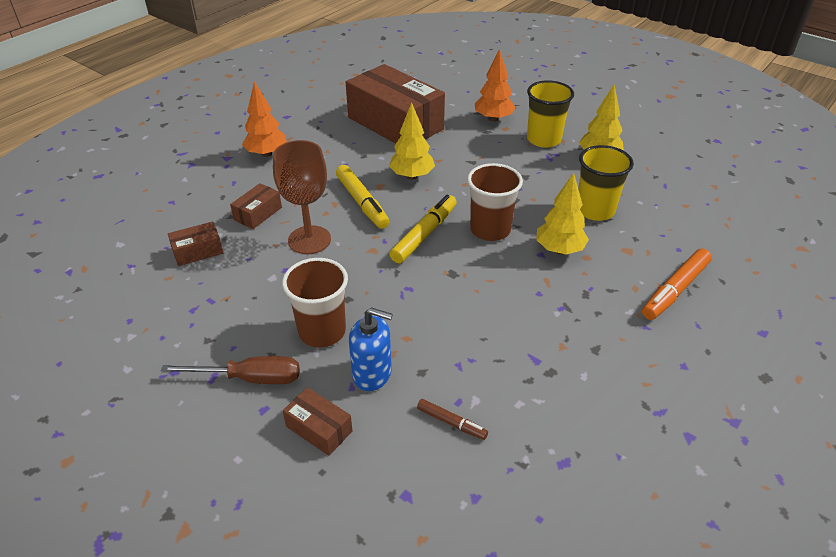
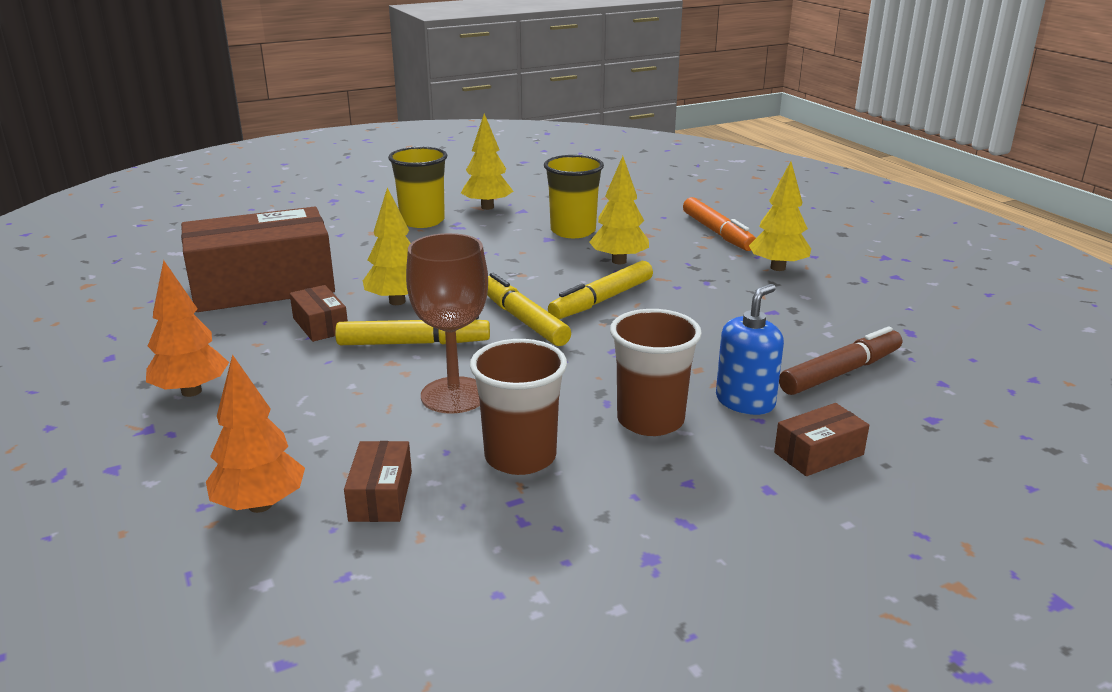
camera: 65 degrees left, 15 degrees down
(250, 378) = (706, 490): brown screwdriver -> none
(258, 214) = (344, 425): brown box -> brown box (320, 325)
(451, 423) = (840, 372): brown marker -> brown marker, size x1.82
(482, 261) = (602, 300): none -> yellow marker
(490, 230) = (552, 284): brown cup -> brown cup (520, 457)
(493, 119) = (344, 233): orange tree -> orange tree (260, 505)
(631, 345) = (777, 268): none -> yellow tree

